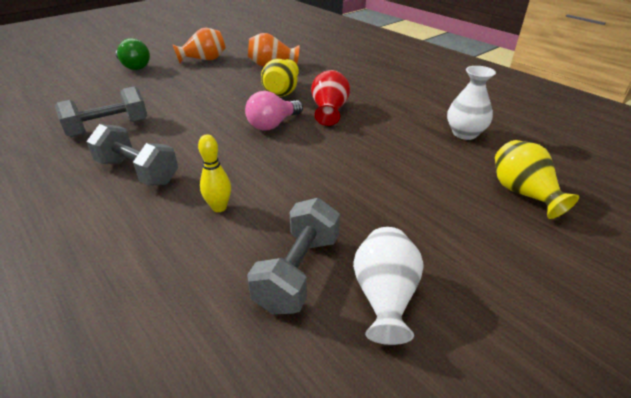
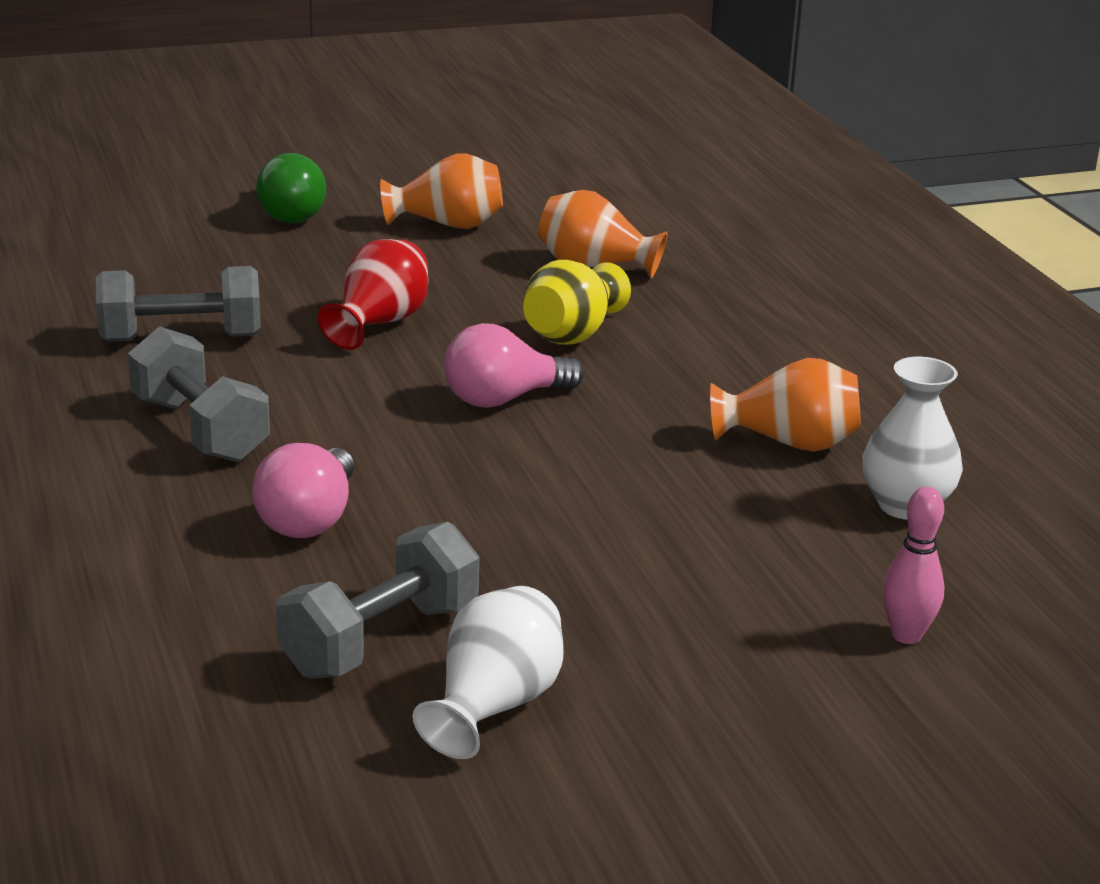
camera: 20 degrees right, 10 degrees down
(219, 207) = (309, 520): yellow bowling pin -> pink light bulb
(329, 111) = (645, 396): red vase -> red vase (379, 324)
(399, 118) = (789, 443): none -> orange vase
(523, 193) = (906, 635): yellow vase -> pink bowling pin

